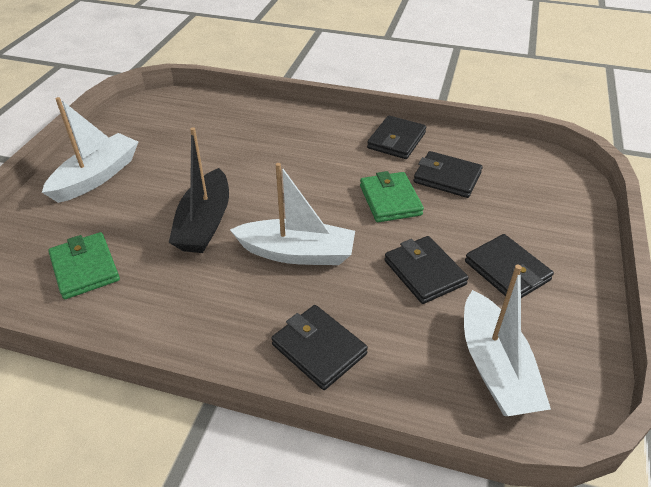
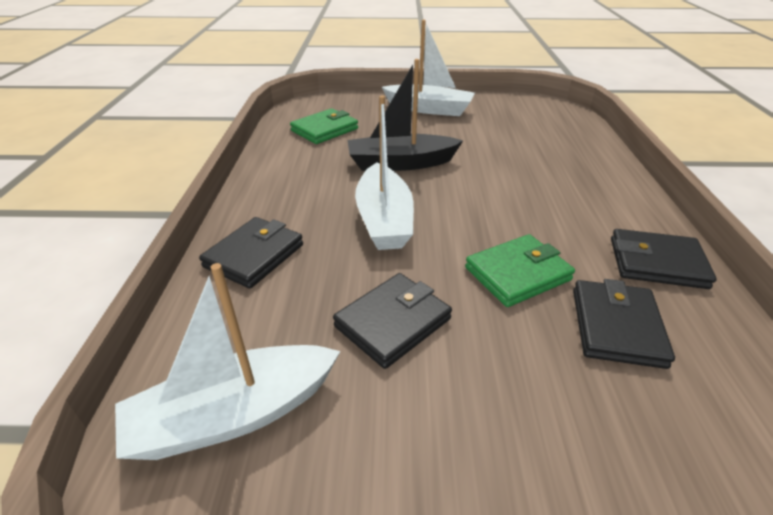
camera: 75 degrees right, 5 degrees down
(507, 271) = (434, 422): black wallet -> none

